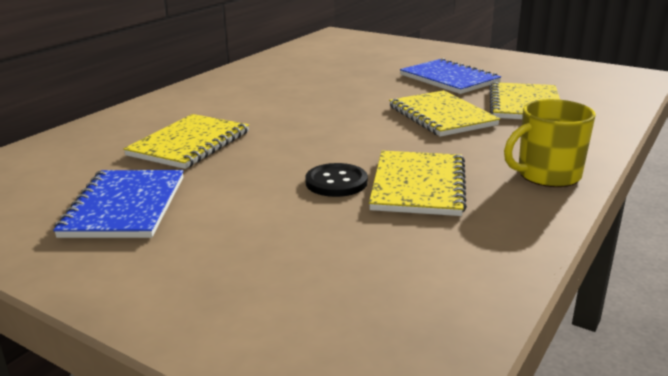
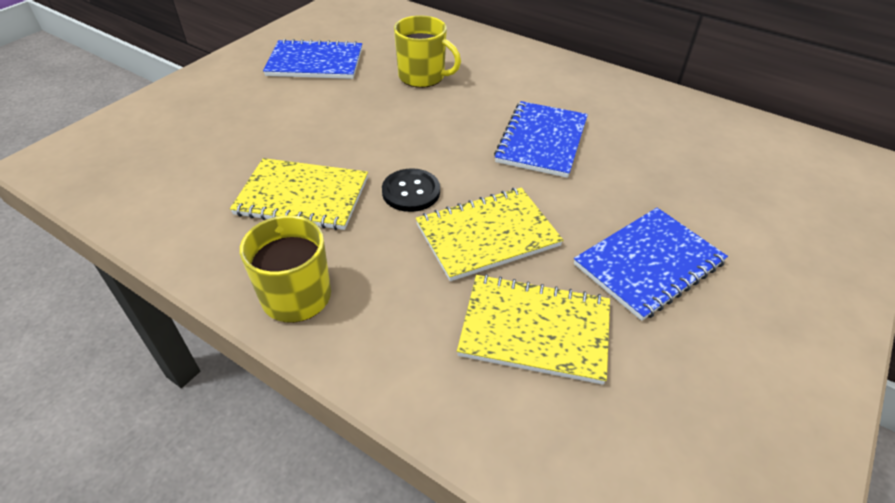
camera: 90 degrees right, 20 degrees up
(190, 143) = (422, 77): yellow notebook -> yellow mug
(315, 99) = (541, 141): none -> blue notebook
(336, 182) = (324, 150): black button -> black button (411, 192)

